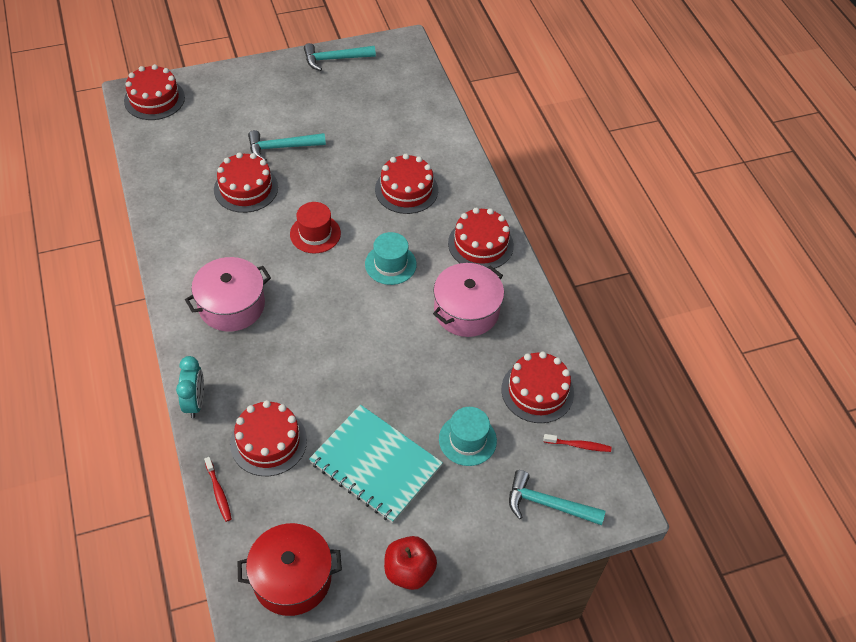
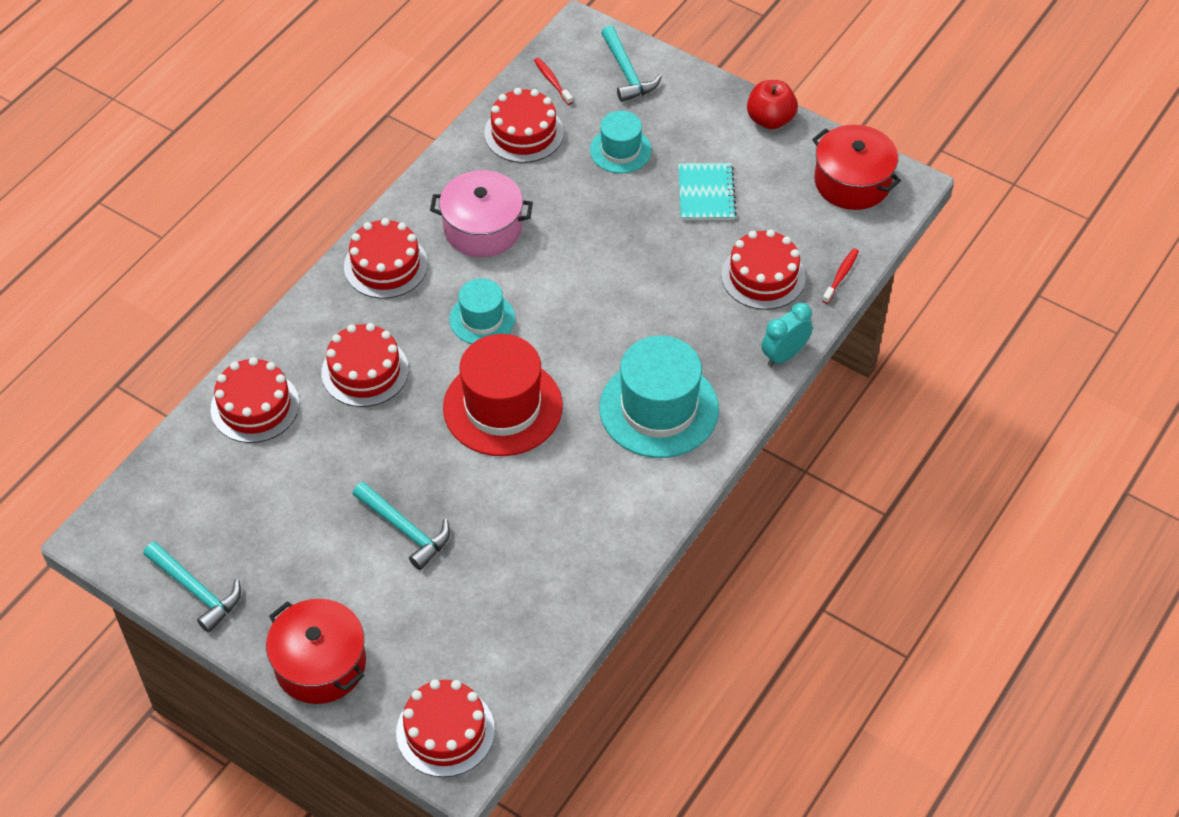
camera: 125 degrees left, 0 degrees up
(231, 305) = (659, 408): pink pot -> turquoise hat
(243, 78) = (320, 664): none -> red pot
(246, 188) = (499, 515): red cake -> red cake (255, 406)
(315, 234) = (502, 407): red hat -> red hat, size x1.76
(376, 464) = (706, 193): turquoise notebook -> turquoise notebook, size x0.63

